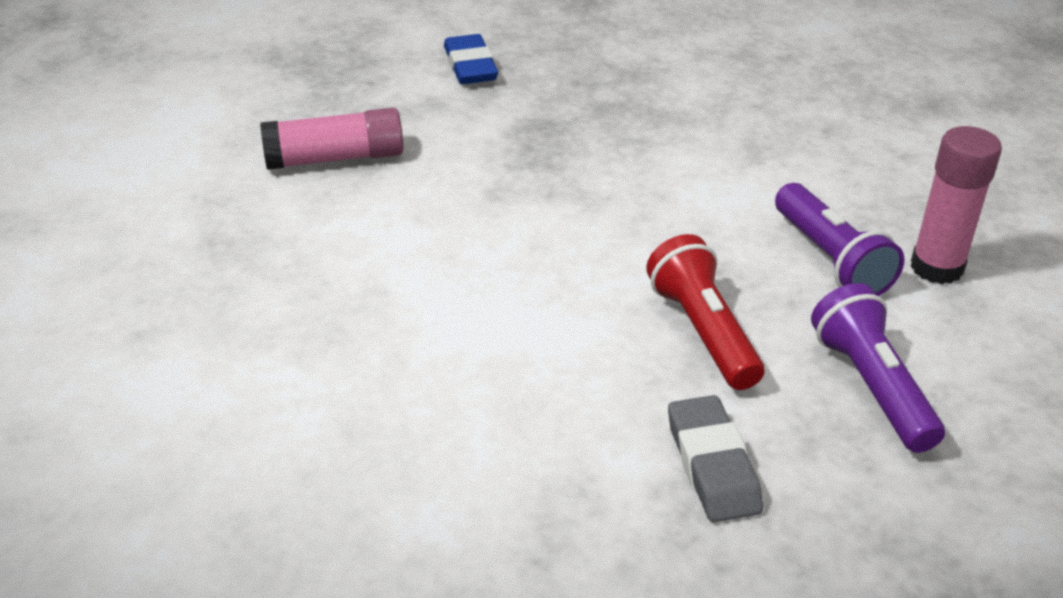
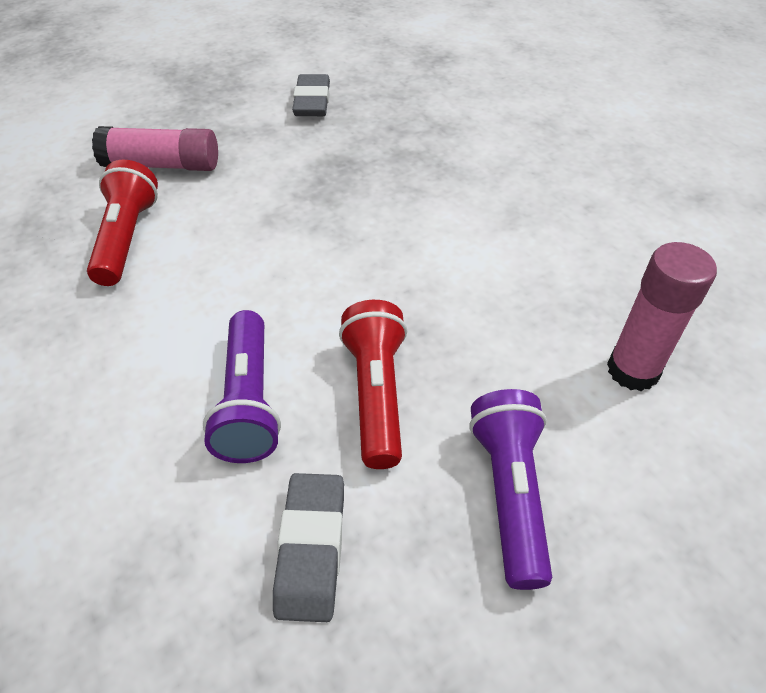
camera: 15 degrees right, 10 degrees up
(344, 237) = (127, 238): none -> red flashlight
(470, 66) = (312, 101): blue eraser -> grey eraser
(831, 259) = (532, 341): purple flashlight -> purple flashlight (249, 401)

